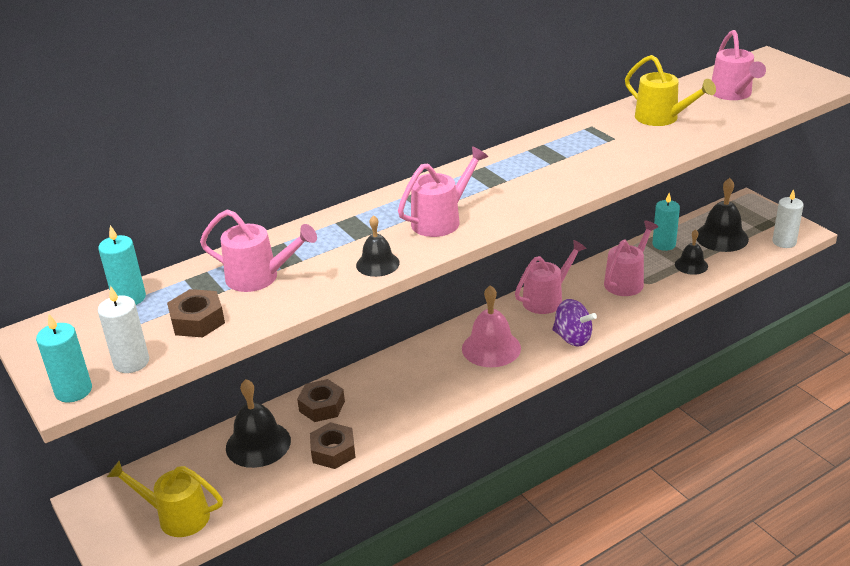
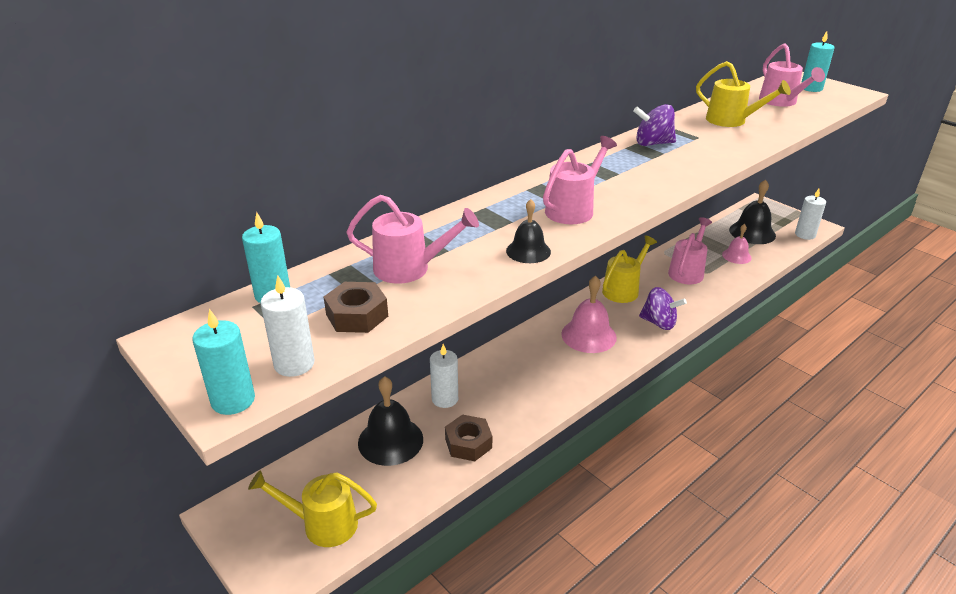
camera: 10 degrees left, 0 degrees up
(322, 406) = (445, 399): brown nut -> white candle
(547, 299) = (624, 289): pink watering can -> yellow watering can
(560, 145) = (652, 143): none -> purple spinning top
(664, 244) = (706, 240): turquoise candle -> turquoise candle (811, 88)
(691, 265) = (736, 256): black bell -> pink bell

